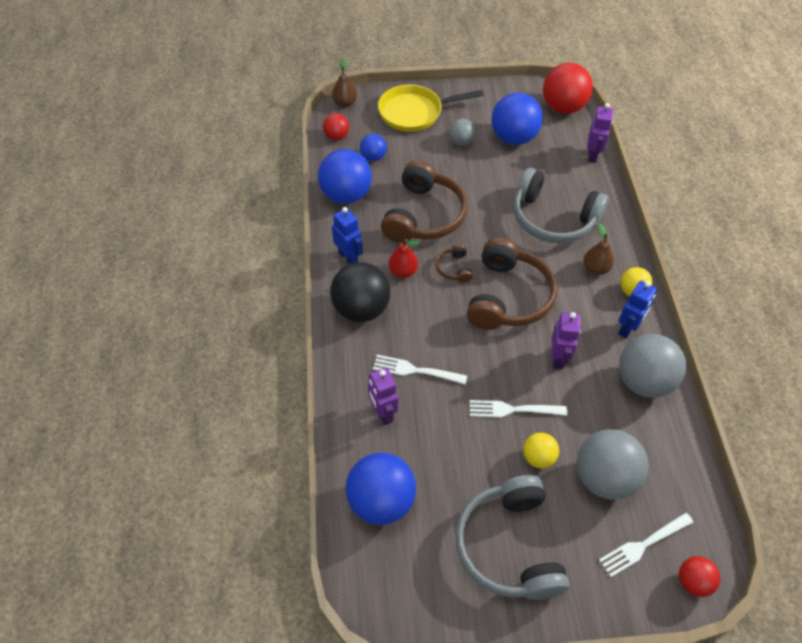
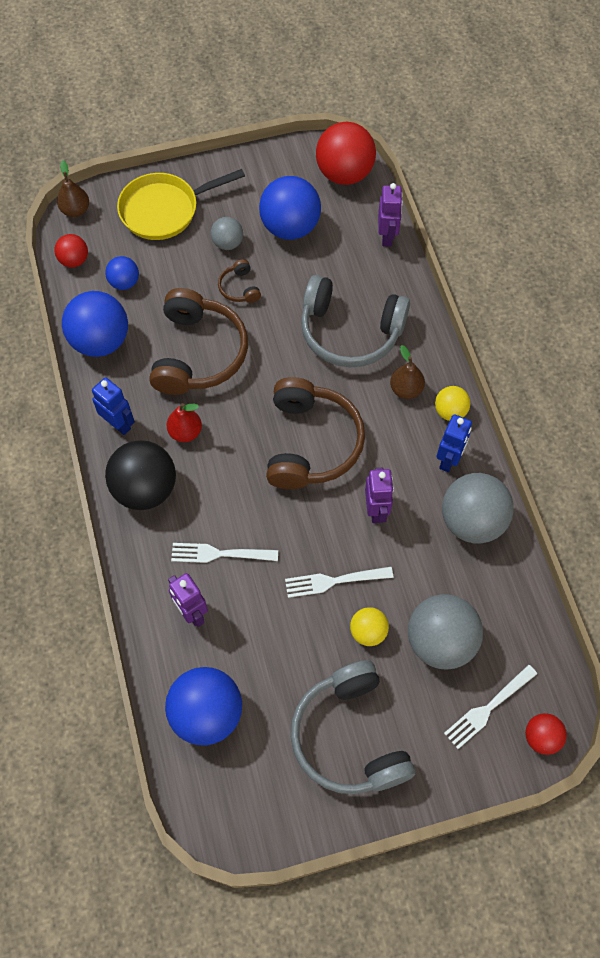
camera: 10 degrees left, 10 degrees up
(454, 268) = (244, 417): brown headphones -> brown headphones (239, 288)

